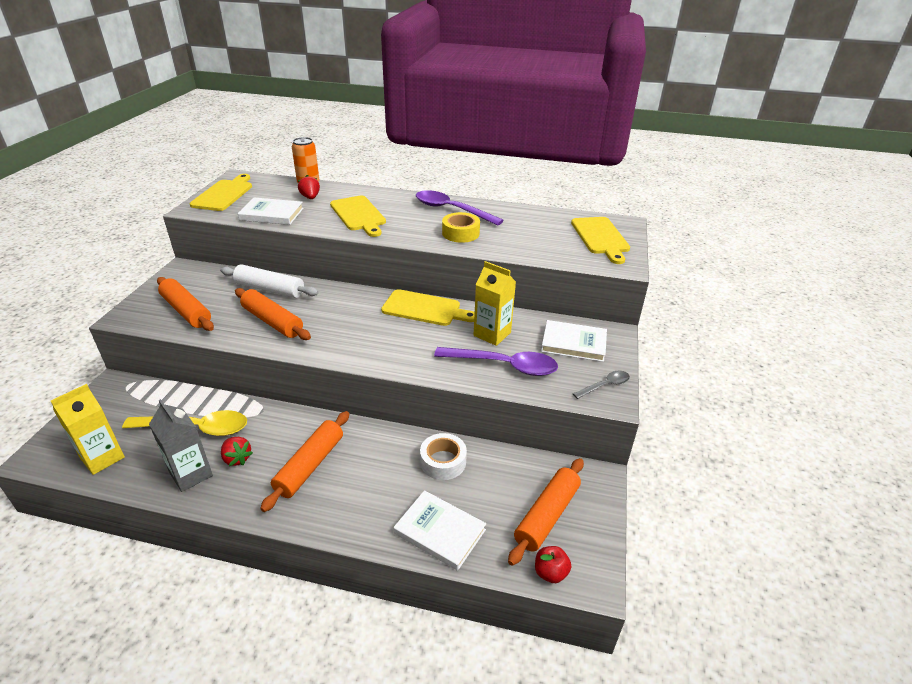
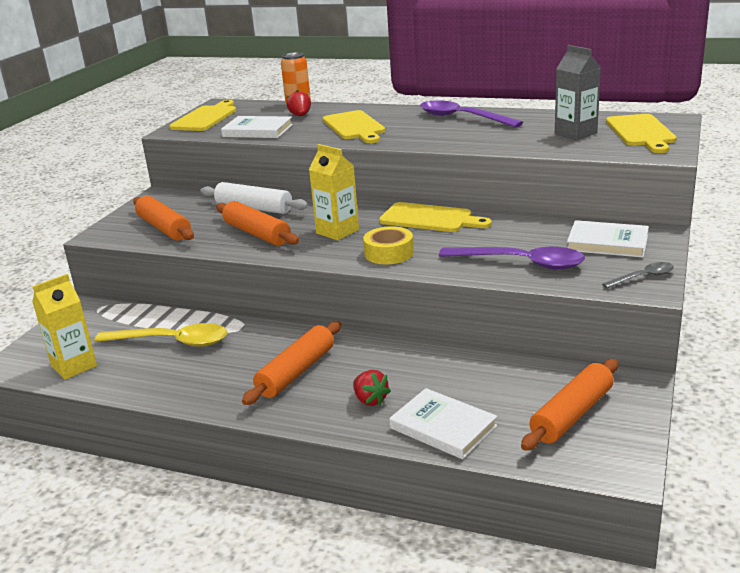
camera: 10 degrees right, 10 degrees down
(191, 474) = (167, 379): grey carton -> grey carton (575, 133)
(237, 458) = (216, 366): red strawberry -> red strawberry (370, 400)
(443, 462) = (449, 368): white tape -> none
(460, 233) = (471, 136): yellow tape -> yellow tape (389, 253)
(492, 334) = (508, 237): yellow carton -> yellow carton (337, 231)
(550, 572) = (573, 463): red apple -> none

